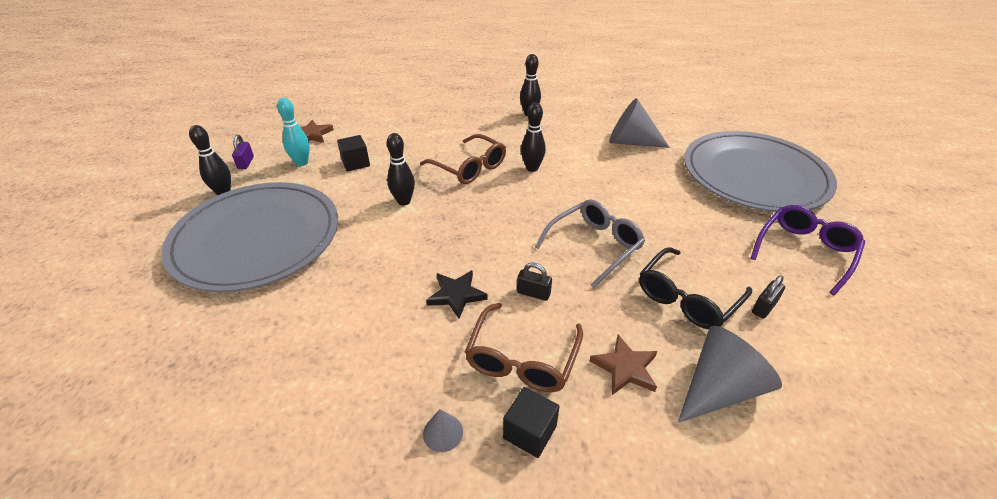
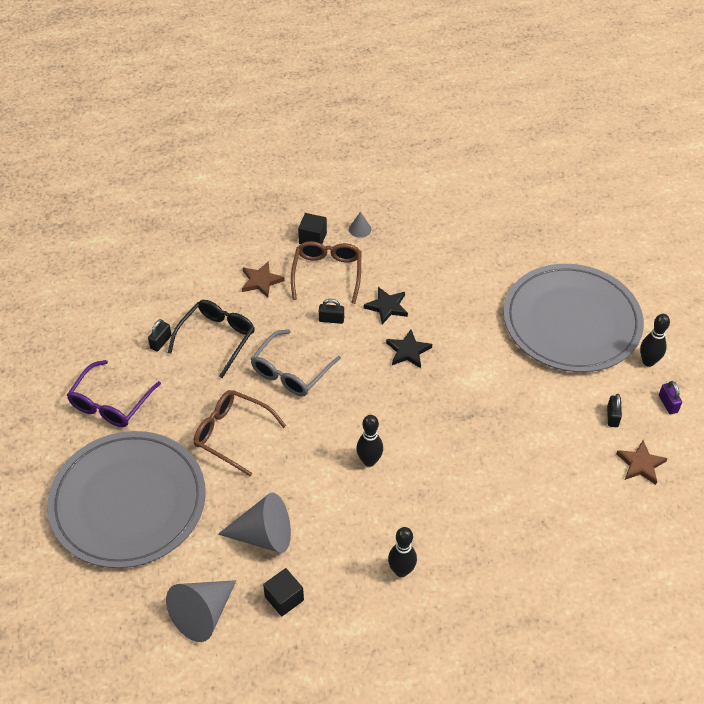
camera: 165 degrees right, 10 degrees up
(302, 163) = (612, 417): turquoise bowling pin -> black padlock
(355, 163) = (557, 428): black cube -> black cube (284, 598)
(404, 201) = (476, 386): black bowling pin -> none
(455, 243) = (408, 351): none -> black star
(469, 167) = (435, 447): brown glasses -> brown glasses (232, 434)
(719, 388) = (203, 280): grey cone -> grey cone (203, 614)

